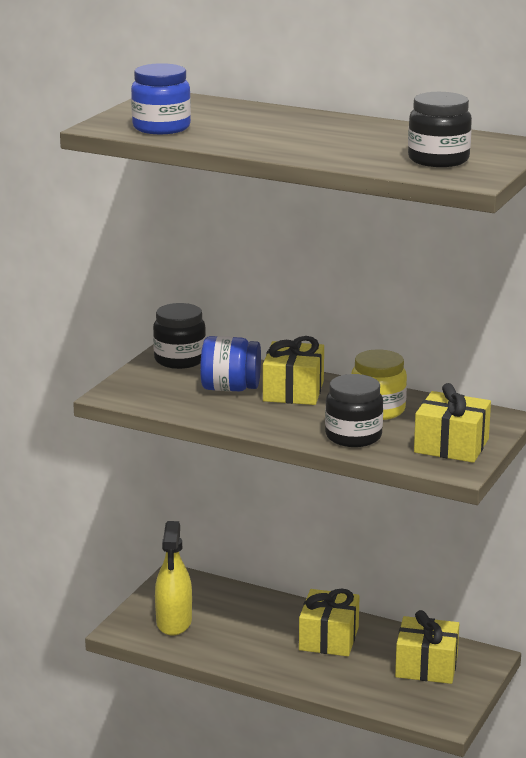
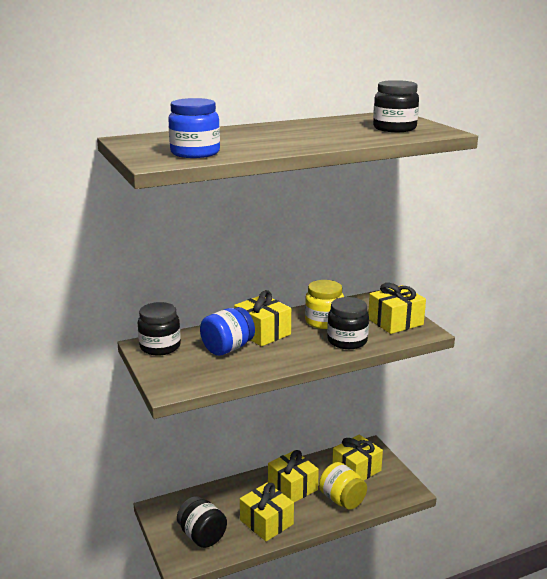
camera: 50 degrees left, 0 degrees up
(174, 622) = (202, 536): yellow spray bottle -> black jar
(248, 649) = (266, 522): none -> yellow gift
(355, 679) = (342, 500): none -> yellow jar

